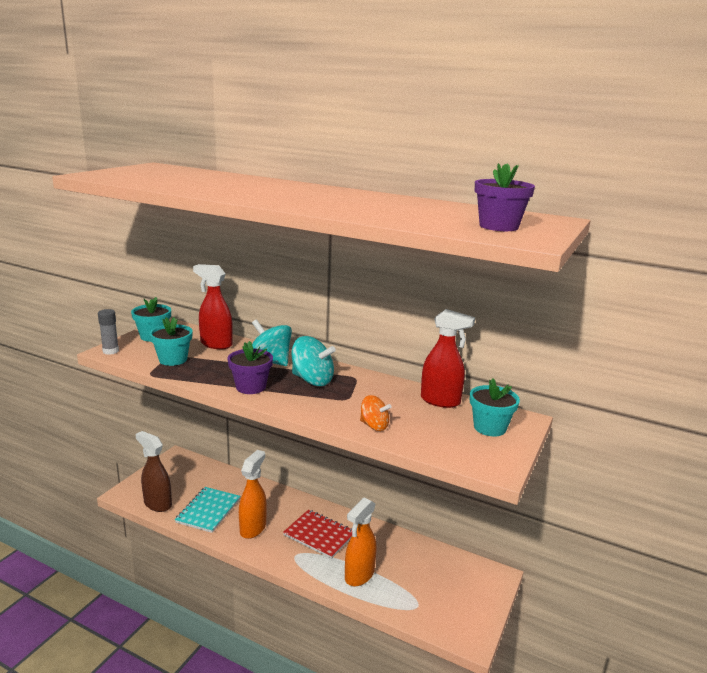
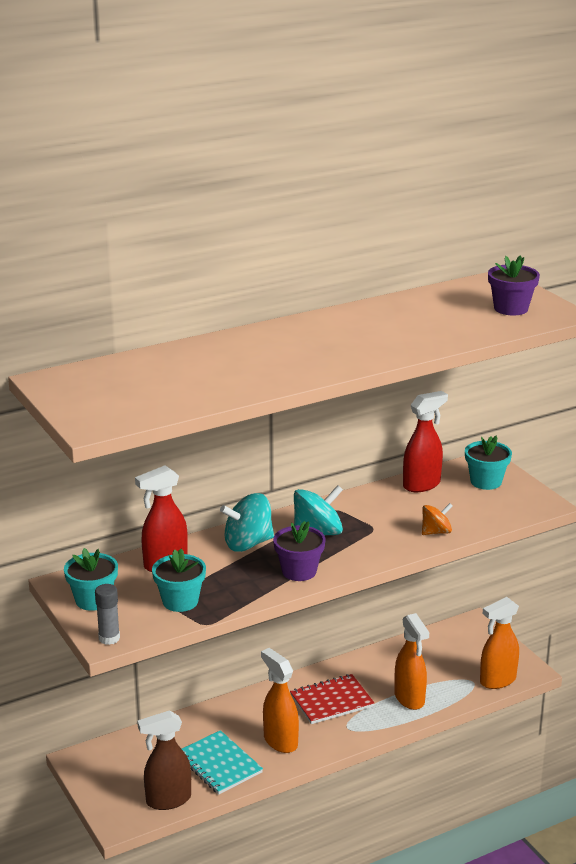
camera: 55 degrees left, 5 degrees up
(434, 621) = (497, 680): none -> orange spray bottle

